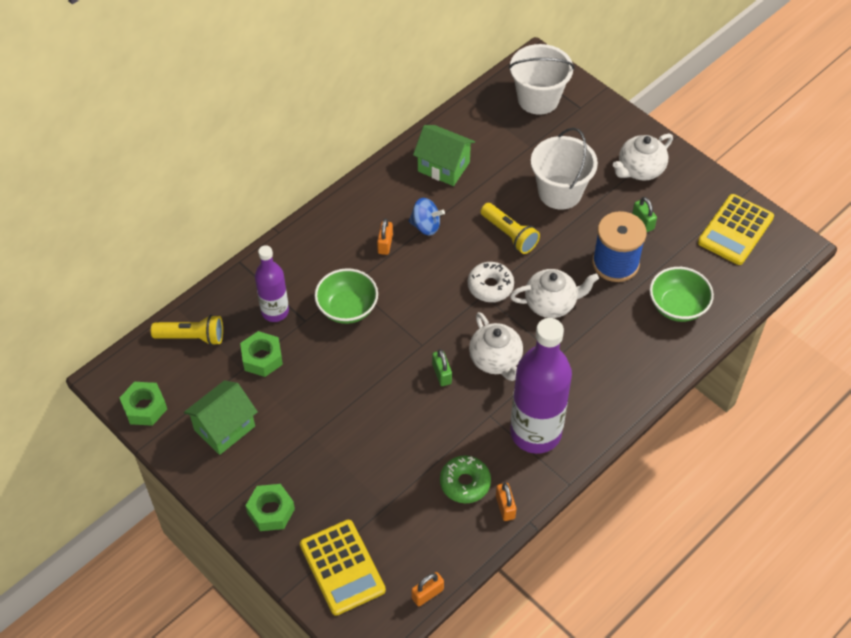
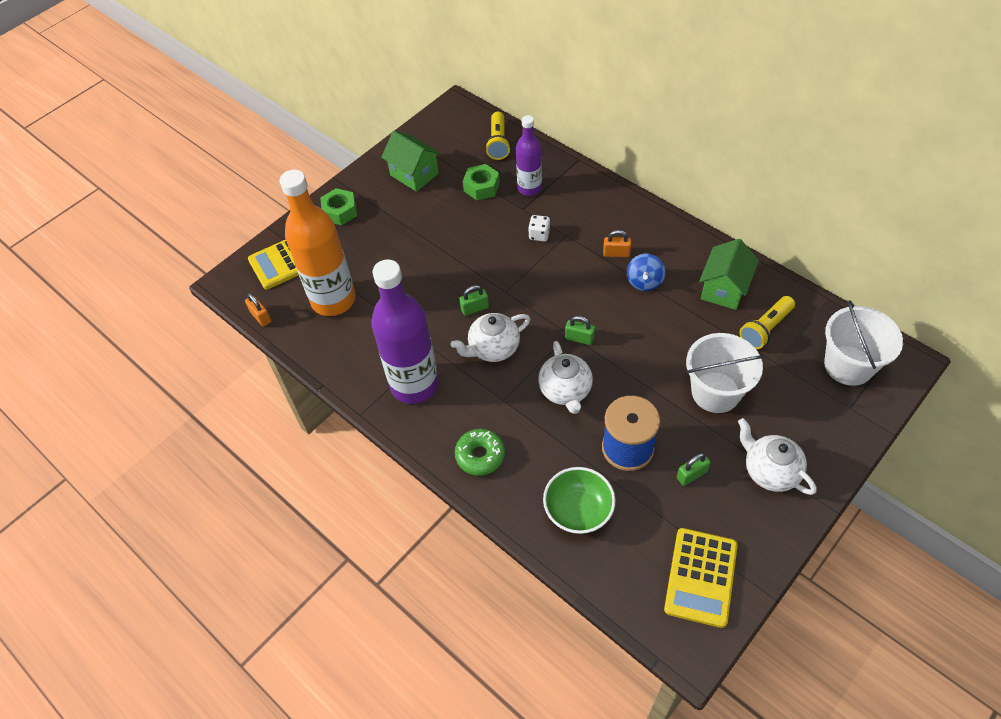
camera: 90 degrees right, 0 degrees up
(144, 407) = (431, 128): green nut -> none
(347, 308) = (539, 235): green bowl -> white dice
(412, 514) = (333, 300): none -> orange bottle
(465, 483) = (362, 334): green donut -> green donut (480, 455)
(490, 286) = (579, 338): white donut -> green padlock
(505, 507) = (338, 365): orange padlock -> none
(509, 235) = (647, 350): yellow flashlight -> yellow flashlight (765, 329)
(735, 230) = (701, 577): yellow calculator -> yellow calculator turned 105 degrees counterclockwise

